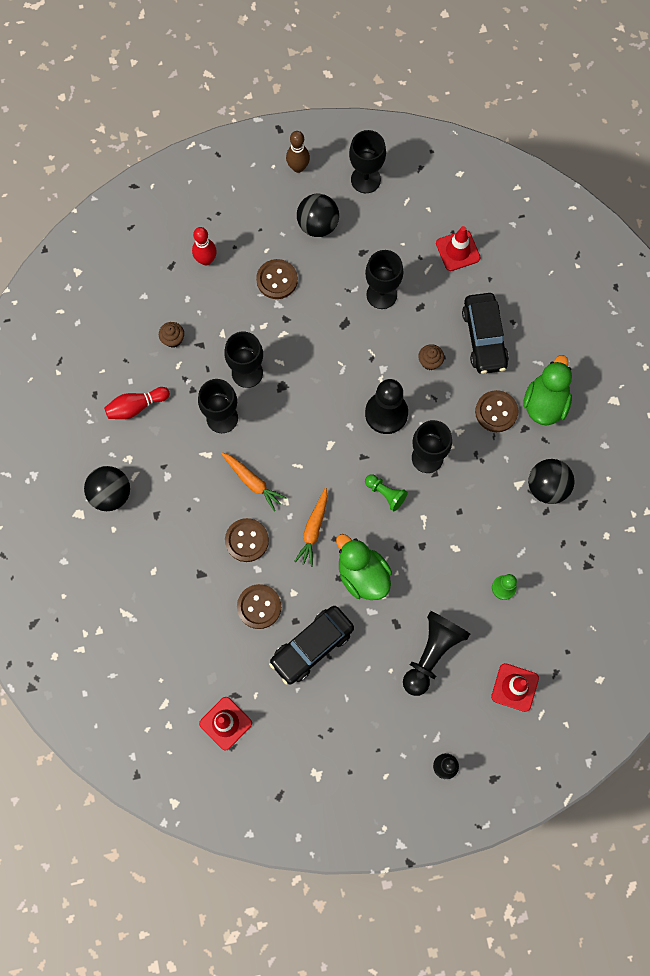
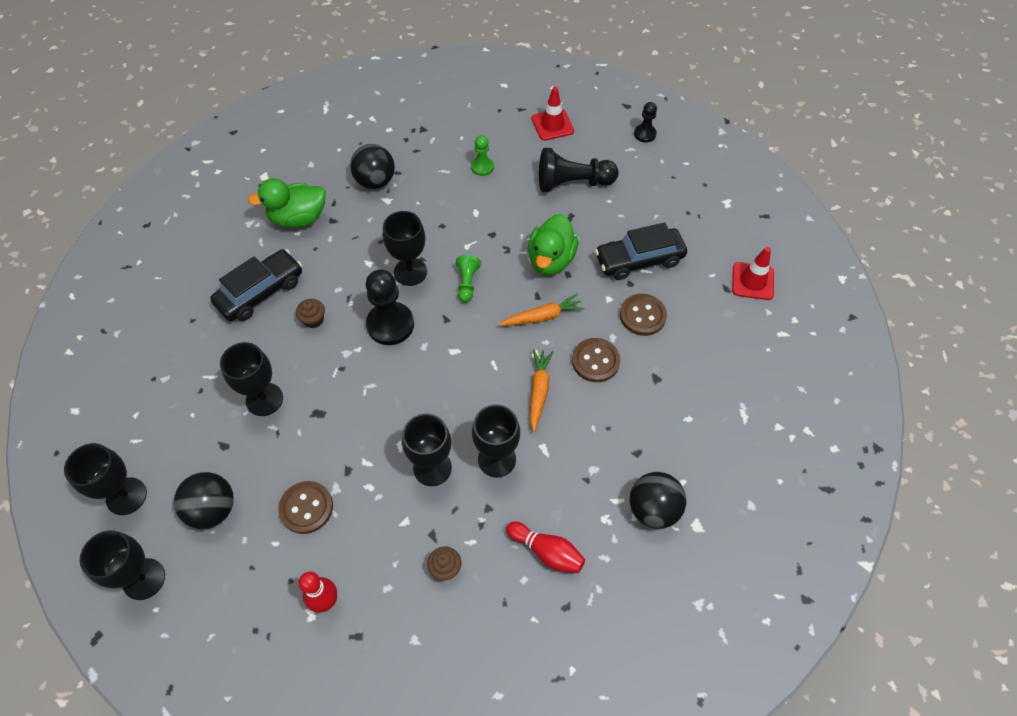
camera: 125 degrees left, 15 degrees down
(298, 167) = (144, 579): brown bowling pin -> black goblet
(312, 646) = (639, 260): black car -> black car turned 150 degrees clockwise
(458, 250) = (174, 362): red traffic cone -> none
(496, 412) = (330, 246): brown button -> none

